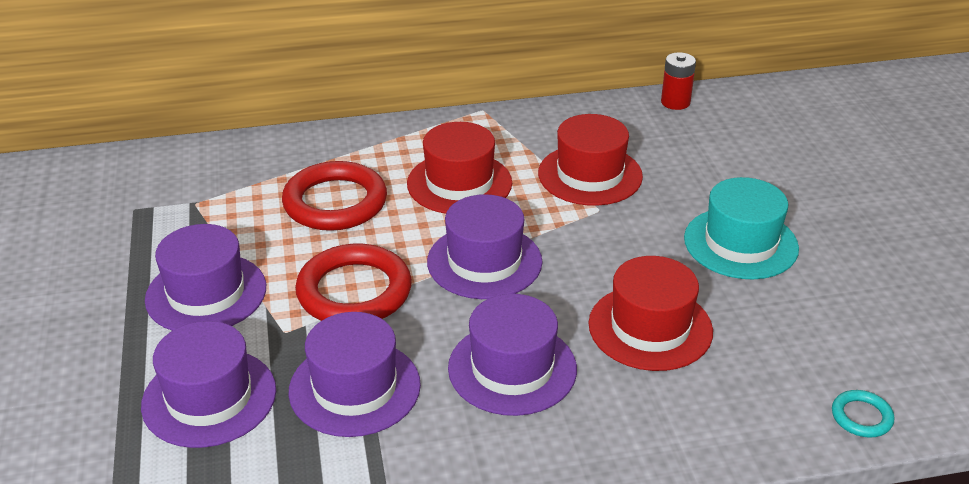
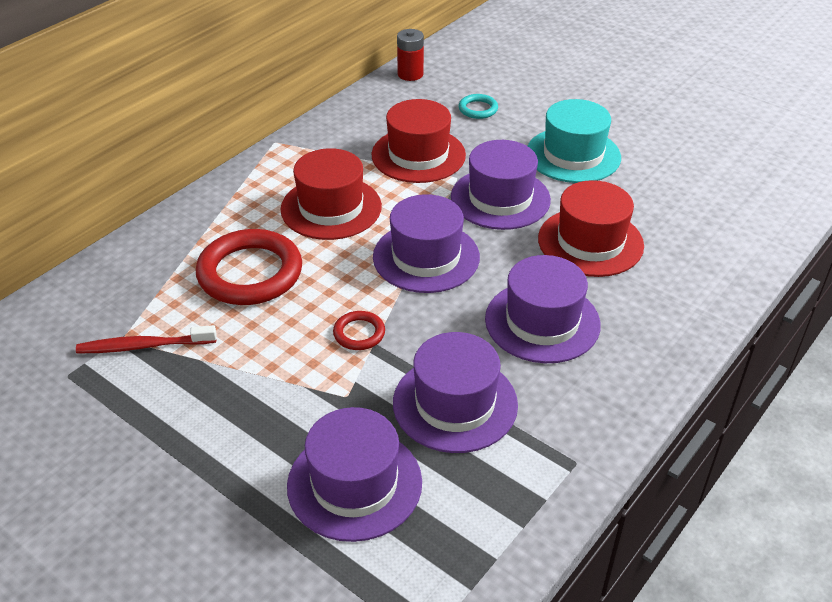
camera: 40 degrees left, 5 degrees up
(201, 216) = (144, 346): none -> red toothbrush
(206, 293) = (237, 406): purple hat -> purple hat (500, 198)
(354, 291) = (359, 333): red ring -> red ring, size x0.46
(861, 417) = (767, 229): turquoise ring -> turquoise ring (478, 109)

